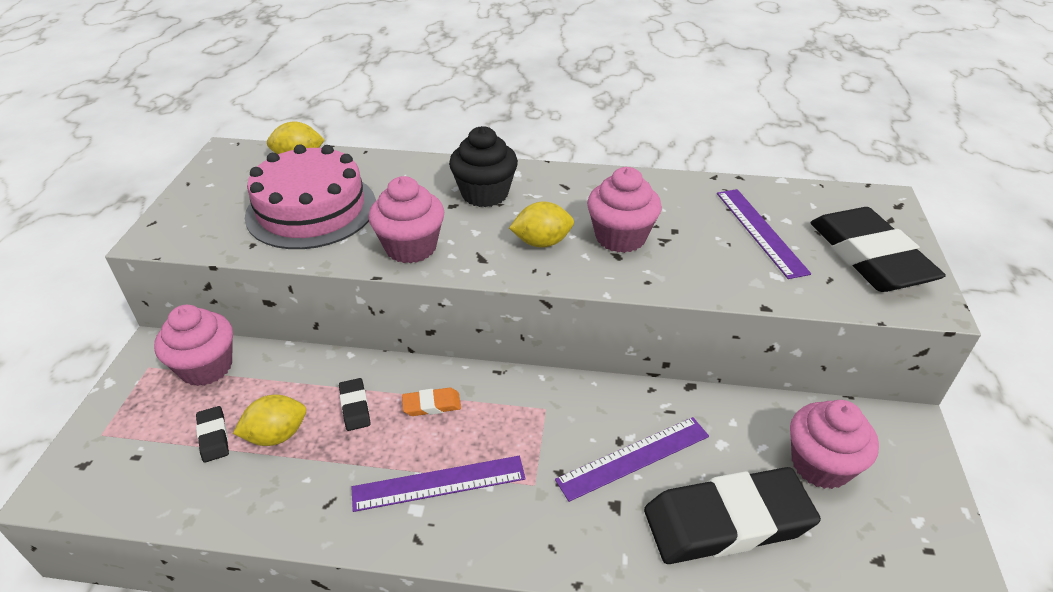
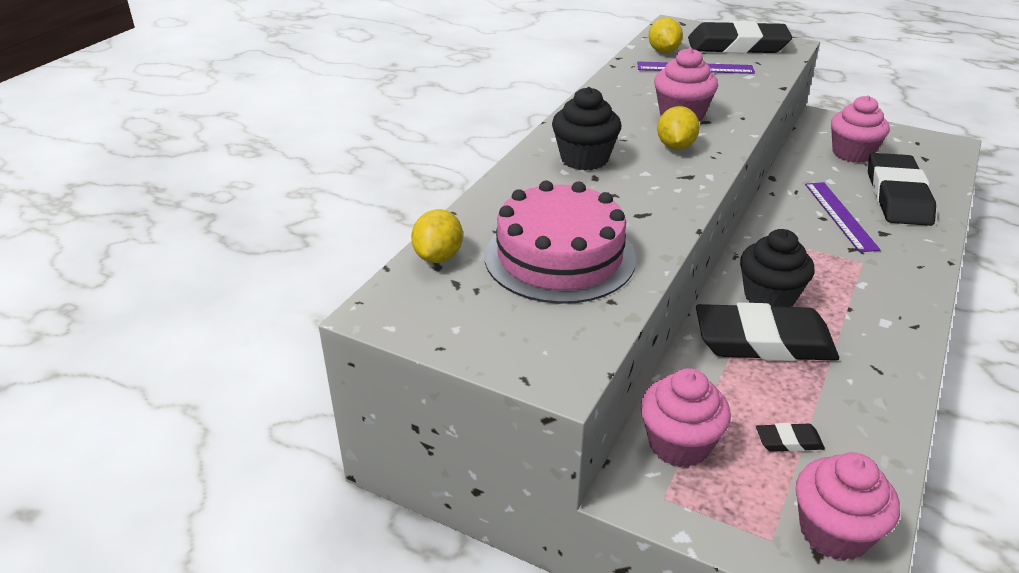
camera: 70 degrees left, 5 degrees down
(276, 435) = (793, 395): yellow lemon -> yellow lemon (663, 51)
(355, 407) = (763, 341): black eraser -> black eraser, size x2.41
(411, 247) = (657, 207): pink cupcake -> pink cupcake (834, 532)
(431, 405) = (769, 296): orange eraser -> black cupcake
(439, 483) = (859, 306): purple ruler -> none

